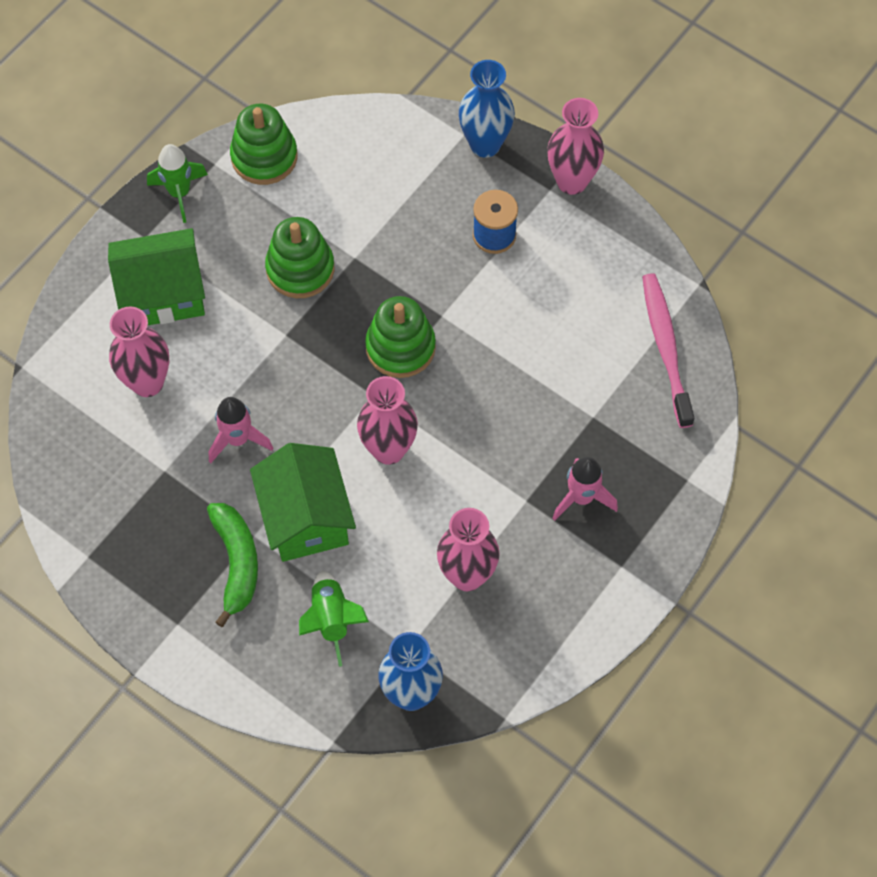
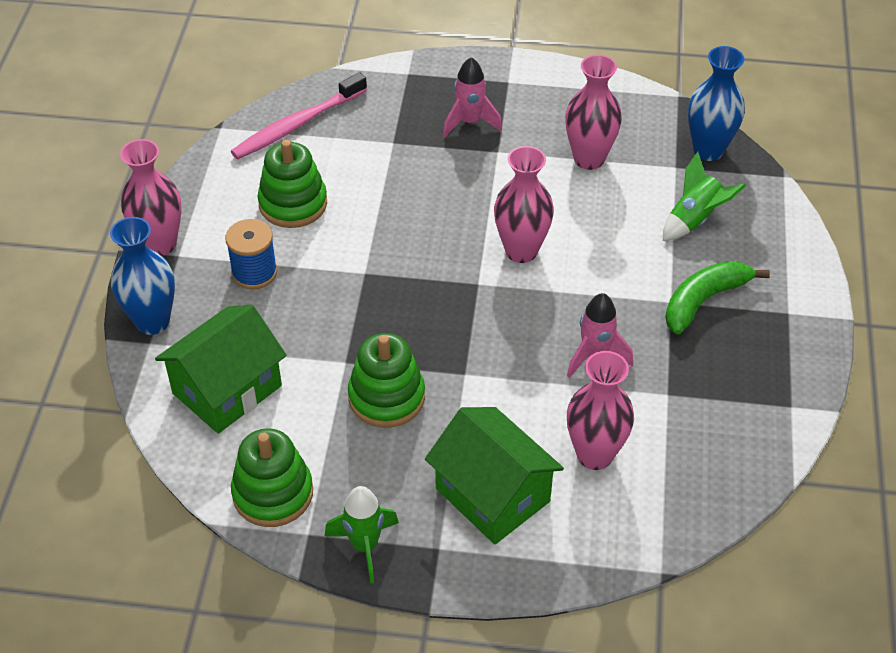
camera: 120 degrees left, 15 degrees down
(305, 517) = (626, 275): green house -> green house (227, 389)
(400, 347) = (417, 286): green stacking toy -> green stacking toy (293, 204)

